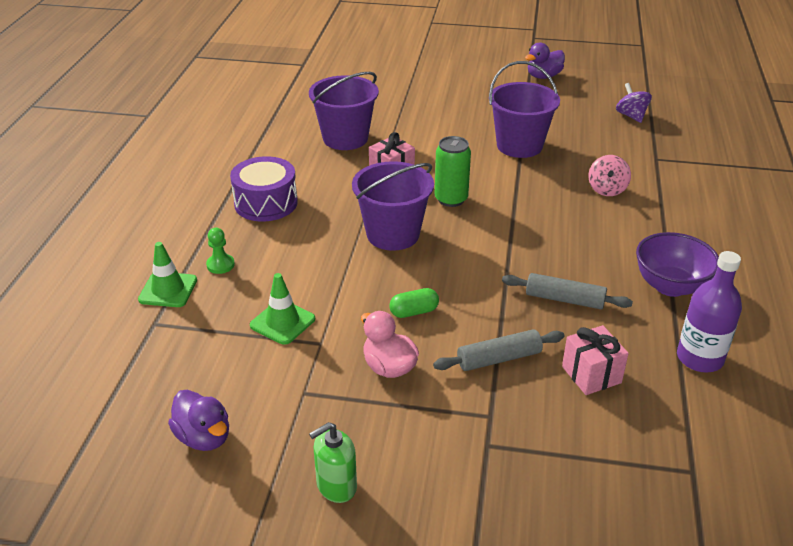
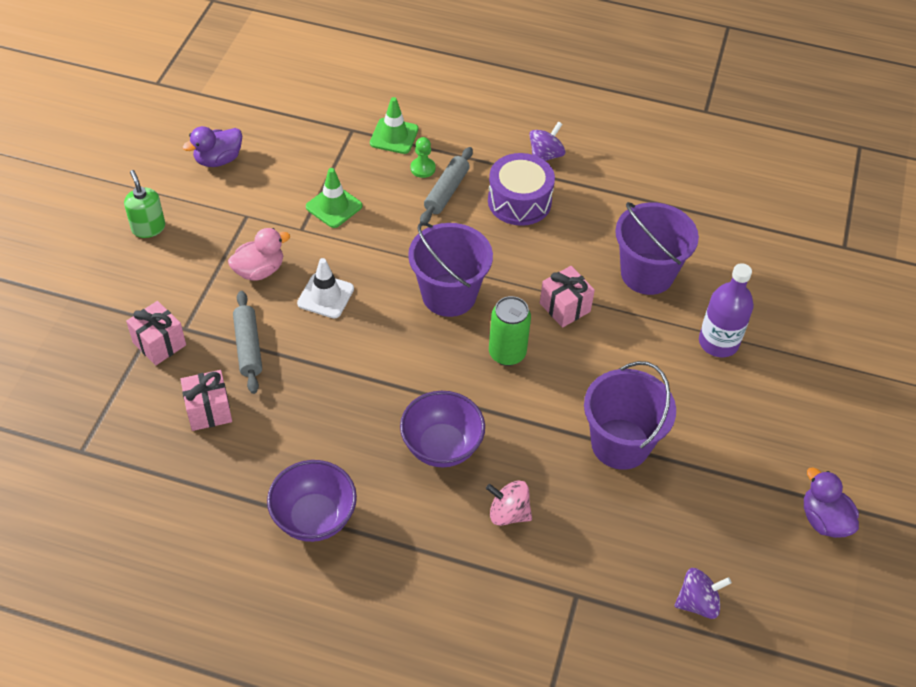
camera: 95 degrees right, 15 degrees up
(202, 192) = (545, 155): none -> purple spinning top
(414, 312) = (325, 296): green capsule -> white traffic cone
(520, 434) = (159, 344): none -> pink gift
(562, 225) = (441, 447): none -> purple bowl
(564, 299) = (315, 416): grey rolling pin -> grey rolling pin (446, 191)
(699, 358) = (204, 505): purple bottle -> purple bottle (718, 342)

